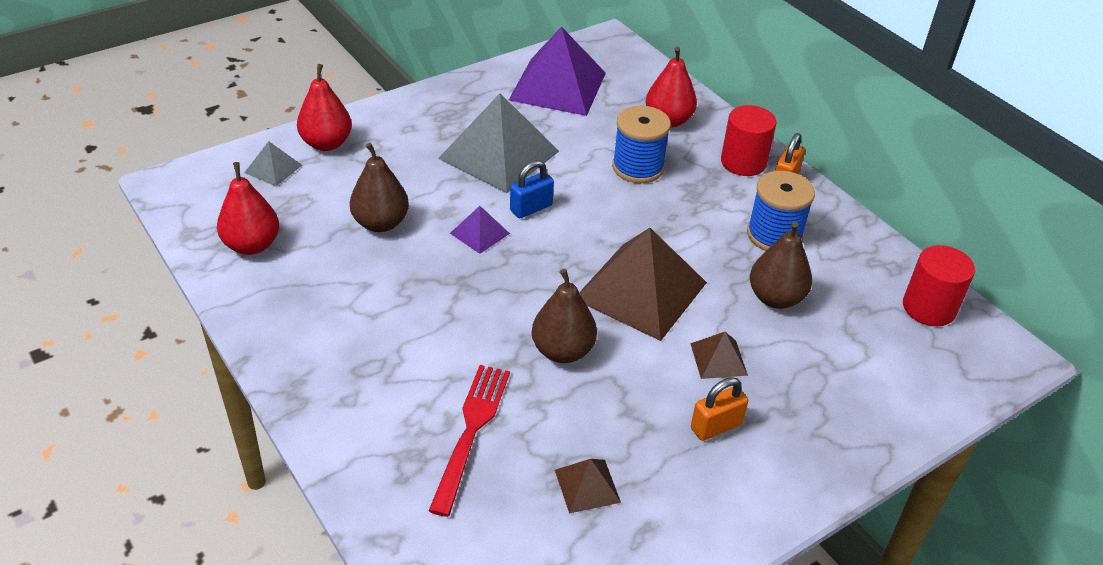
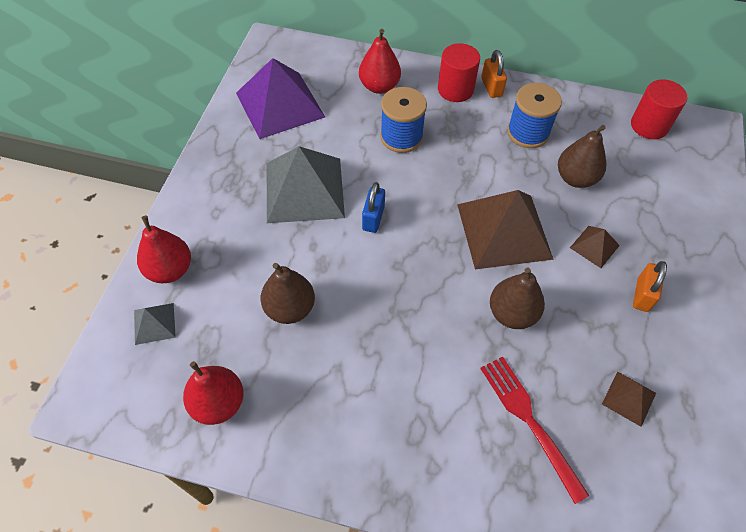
camera: 40 degrees left, 15 degrees up
(479, 233) = (364, 264): purple pyramid -> none

